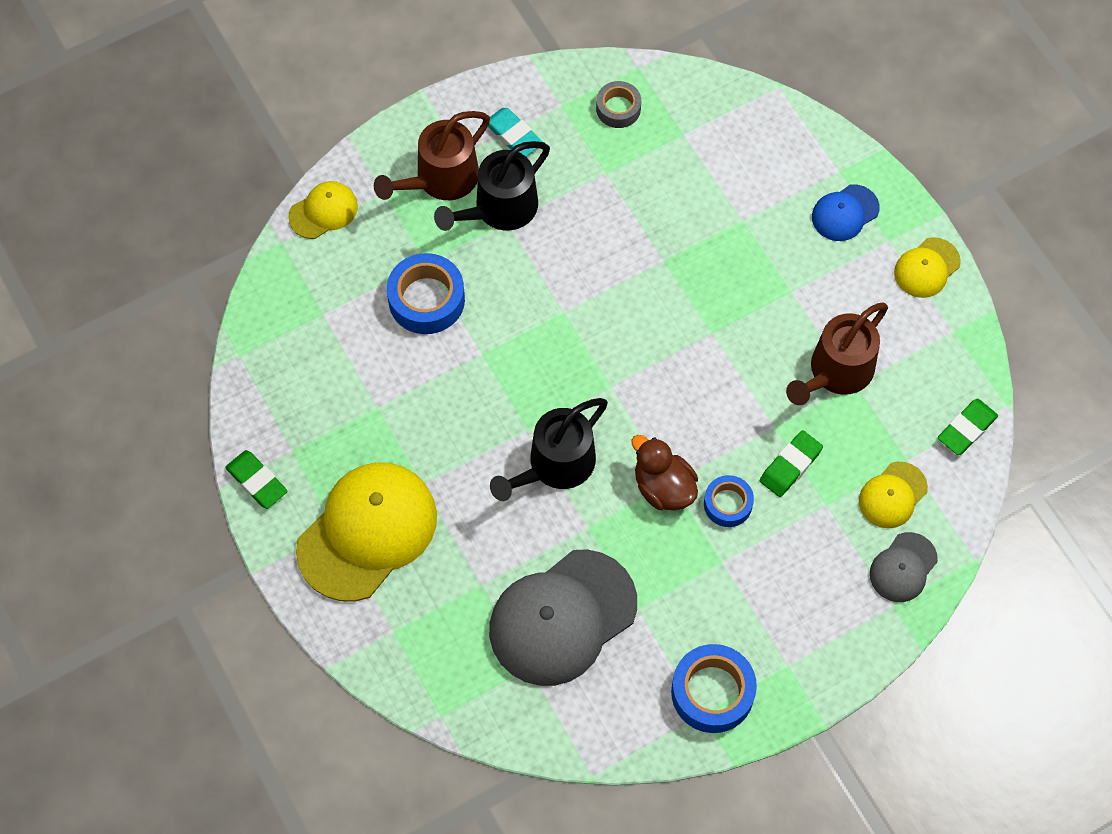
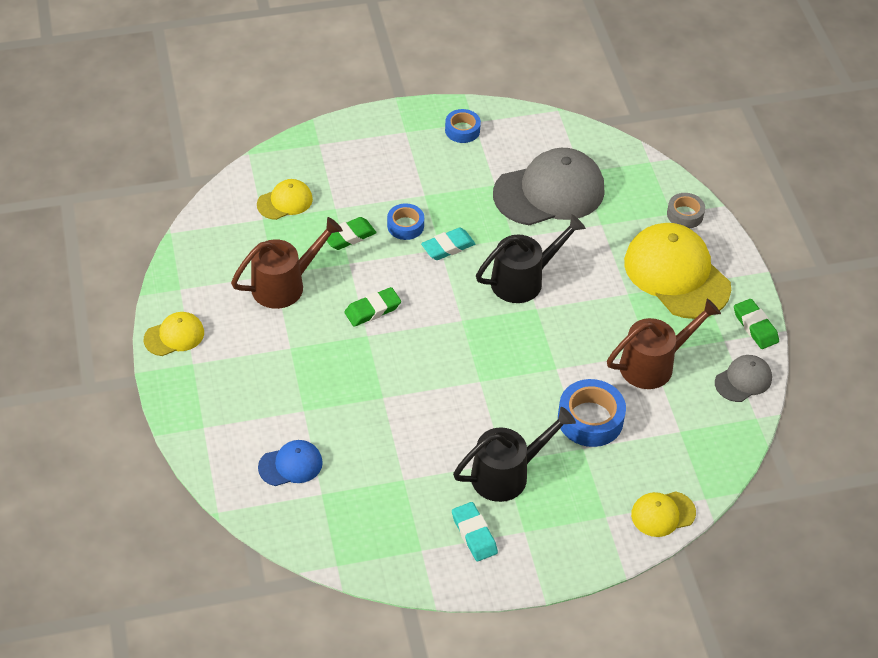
camera: 165 degrees left, 15 degrees down
(367, 532) = (676, 274): yellow cap -> yellow cap turned 90 degrees clockwise
(440, 180) = (552, 513): brown watering can -> brown watering can (654, 364)
(618, 108) = (370, 532): grey tape -> grey tape (685, 214)
(663, 487) = (448, 247): brown duck -> turquoise eraser
(712, 692) = (462, 130): blue tape -> blue tape, size x0.61
(845, 213) = (216, 393): blue cap -> blue cap (290, 465)
(903, 567) = (300, 161): grey cap -> grey cap (743, 380)
(966, 429) = (209, 226): green eraser -> green eraser (372, 310)

